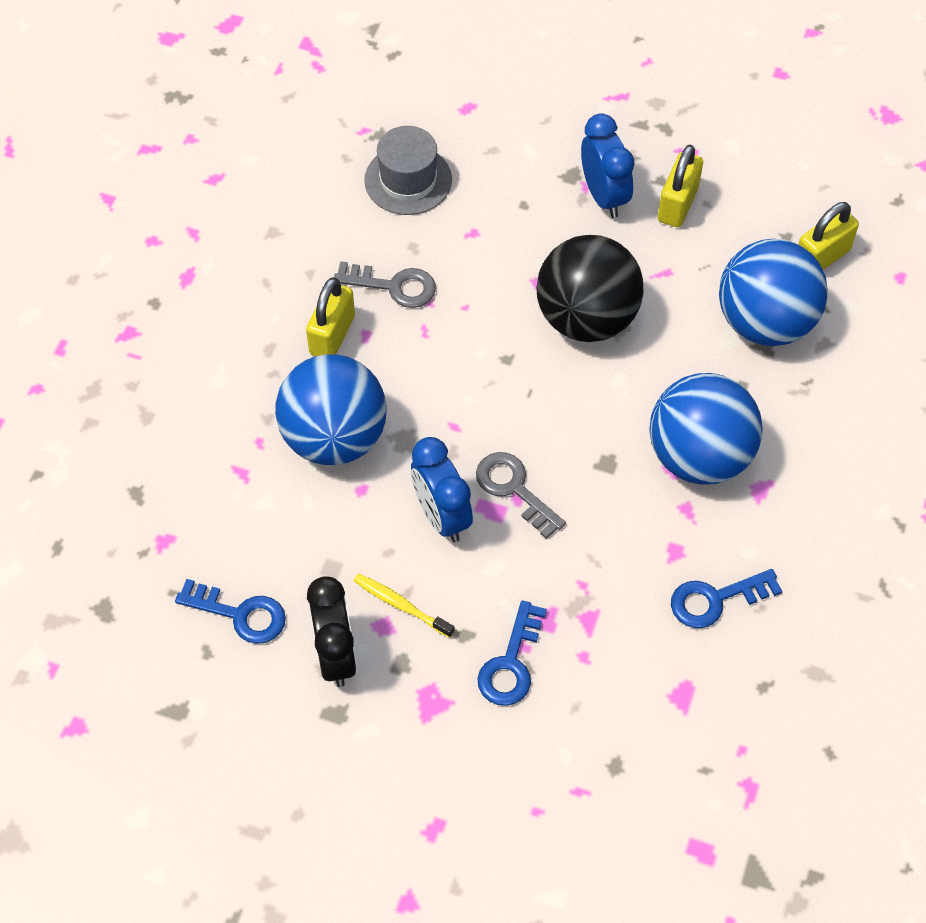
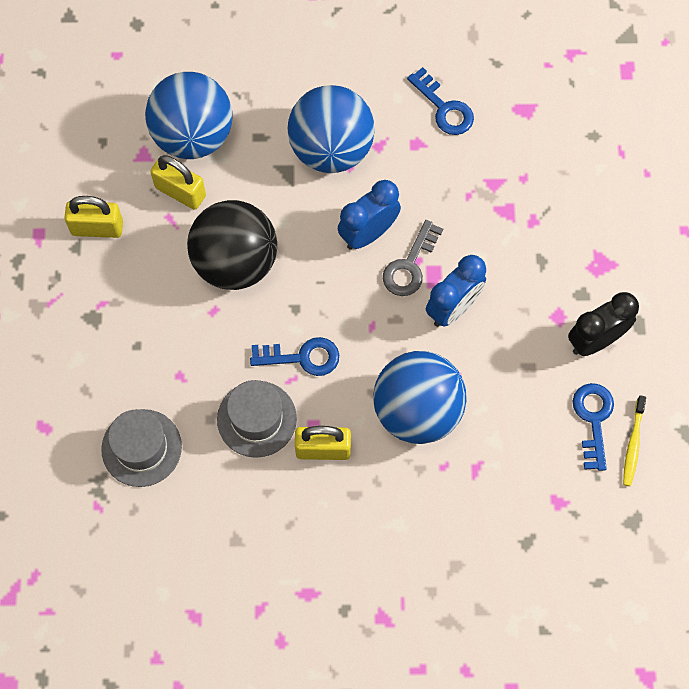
camera: 110 degrees left, 10 degrees up
(394, 286) = (256, 419): grey key -> grey hat
(401, 605) = (537, 310): yellow toothbrush -> yellow toothbrush (633, 444)
(511, 663) = (549, 222): blue key -> blue key (302, 357)
(604, 196) = (107, 286): blue clock -> blue clock (368, 233)
(821, 258) = (116, 112): yellow padlock -> yellow padlock (180, 192)

